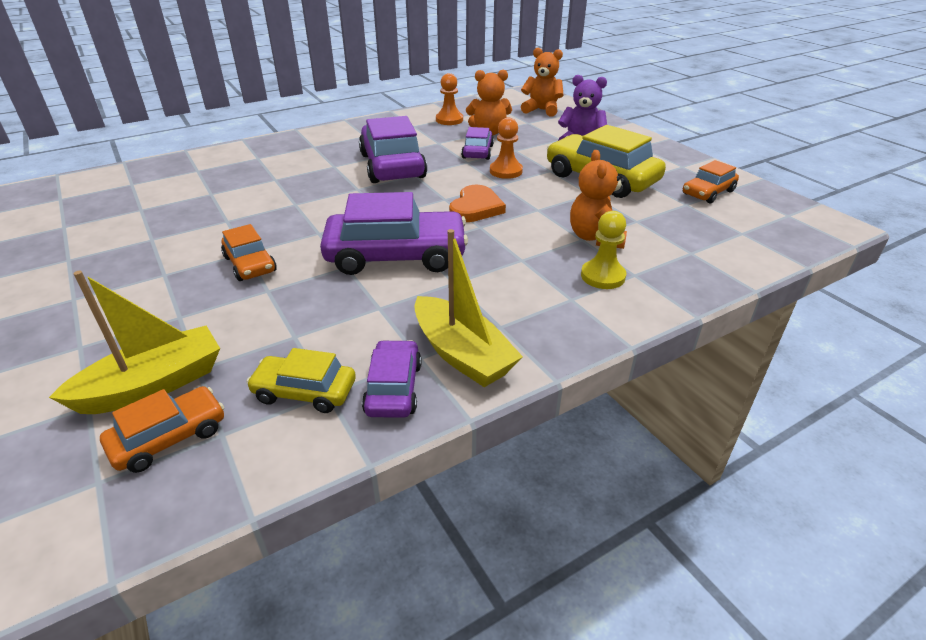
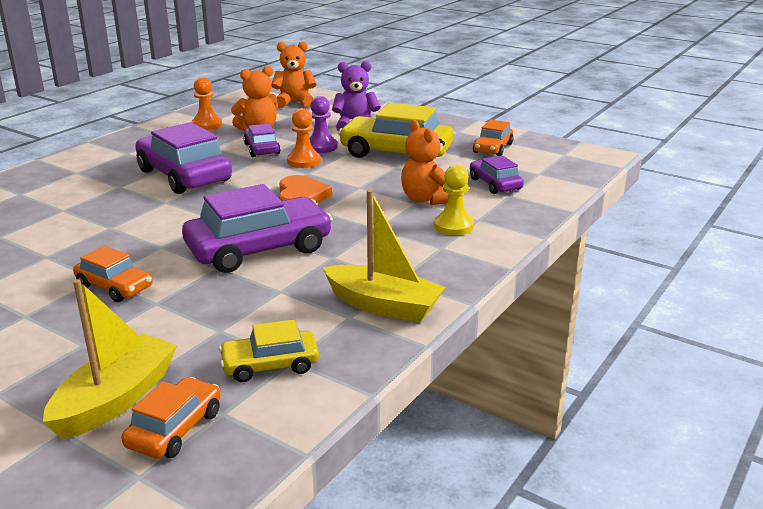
camera: 25 degrees left, 10 degrees down
(393, 388) = (346, 342): purple car -> purple car (495, 184)
(533, 159) = (321, 147): none -> purple pawn

